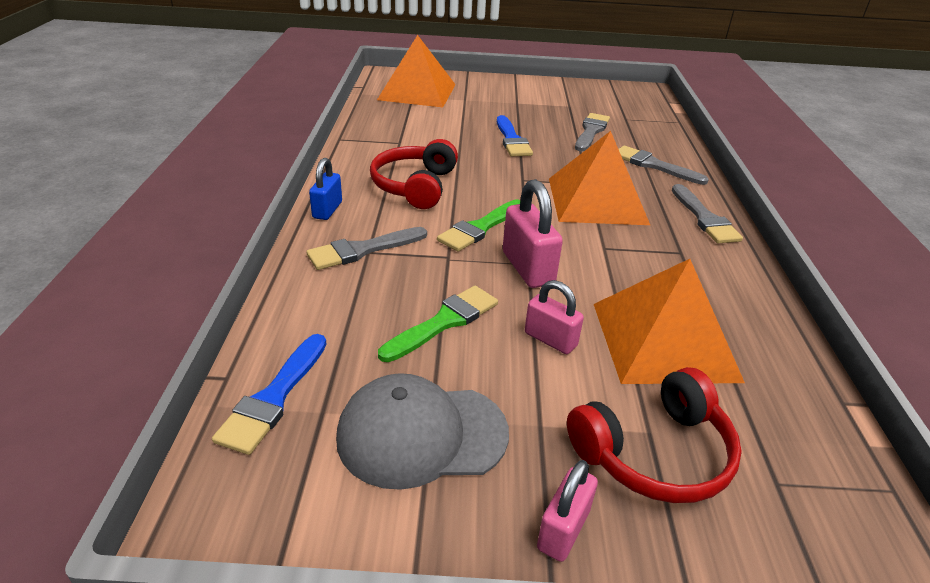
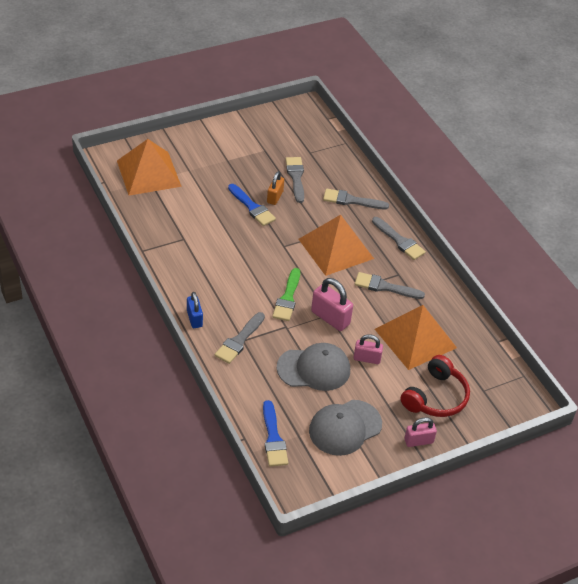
camera: 30 degrees left, 10 degrees up
(415, 186) = (227, 278): red headphones -> none
(444, 322) = (314, 369): green brush -> grey cap
(549, 139) = (275, 197): none -> orange padlock
(563, 530) = (418, 441): pink padlock -> pink padlock turned 75 degrees clockwise
(647, 259) = (385, 287): none -> grey brush

